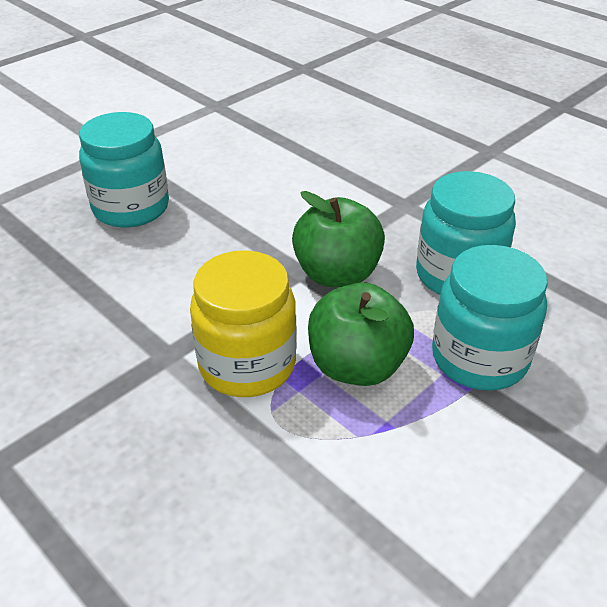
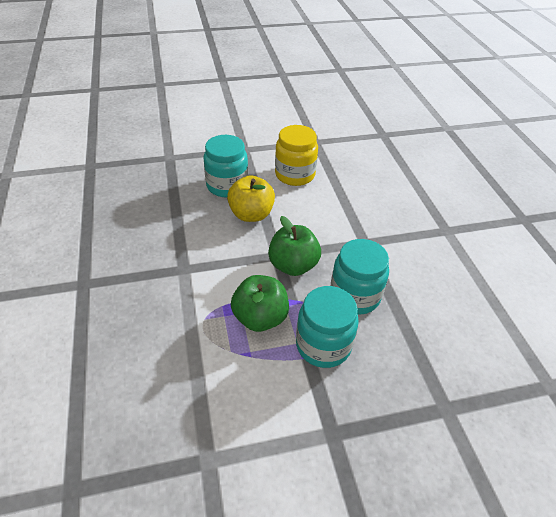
camera: 30 degrees right, 5 degrees up
(208, 232) = (251, 214): none -> yellow apple
(247, 364) = (212, 291): yellow jar -> yellow jar (295, 175)

